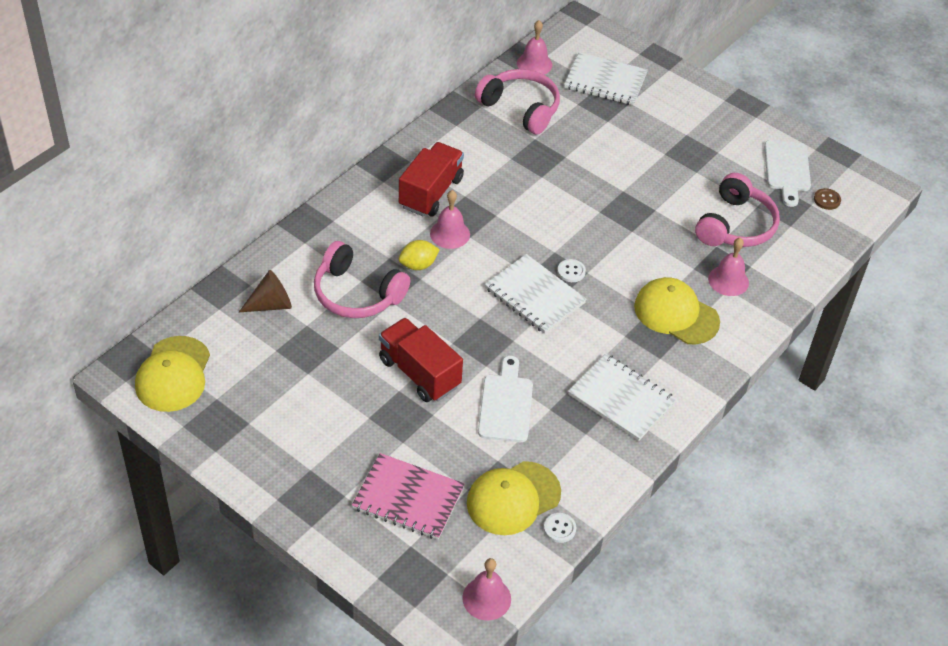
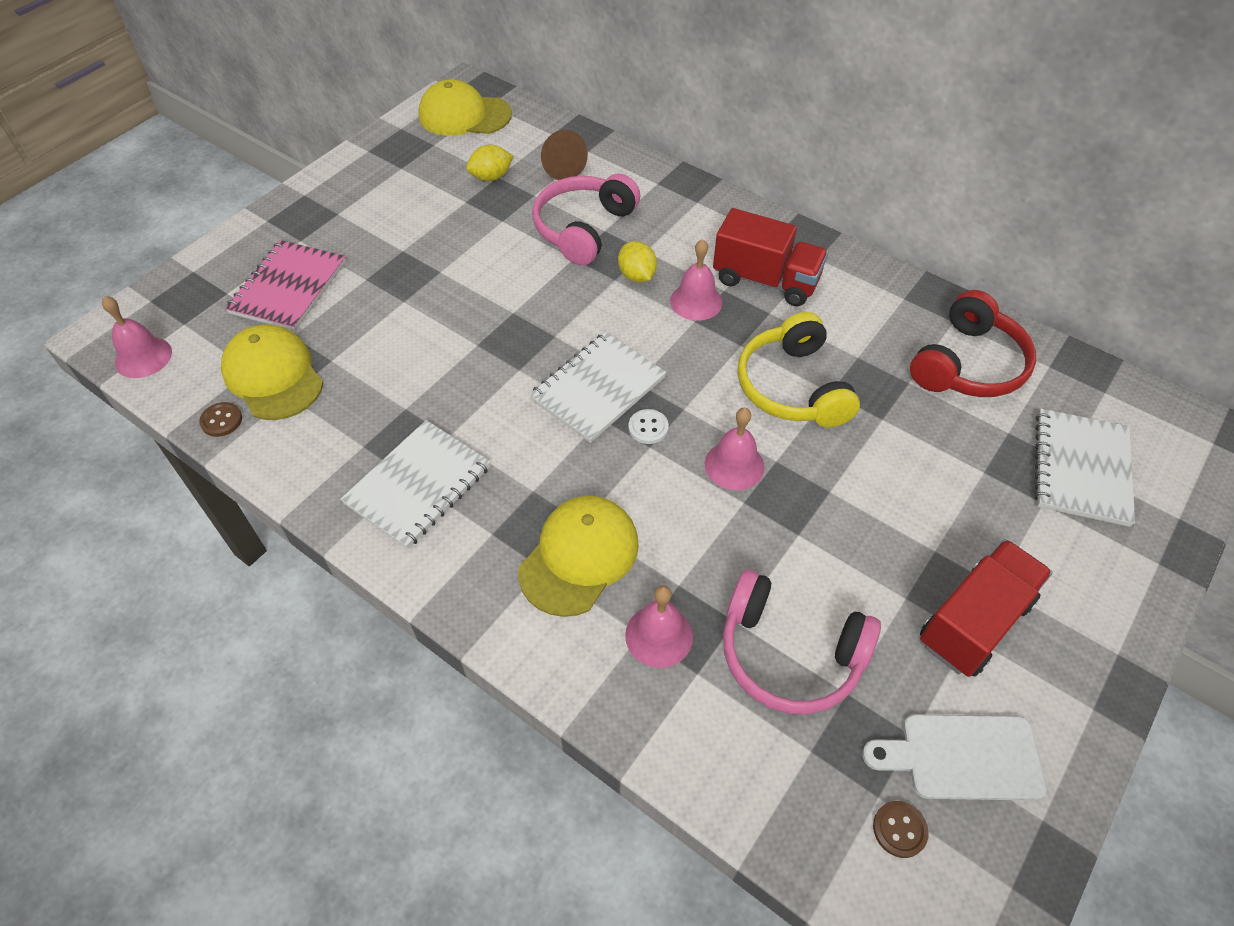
camera: 90 degrees right, 5 degrees up
(276, 354) = (491, 177): none -> yellow lemon
(419, 373) = (465, 286): red truck -> red truck (974, 622)
(506, 404) = (414, 365): white cutting board -> none
(521, 108) = (968, 365): pink headphones -> red headphones
(534, 64) = (1077, 378): pink bell -> pink bell (734, 465)
(537, 194) = (792, 387): none -> yellow headphones
(559, 528) = (221, 420): white button -> brown button

